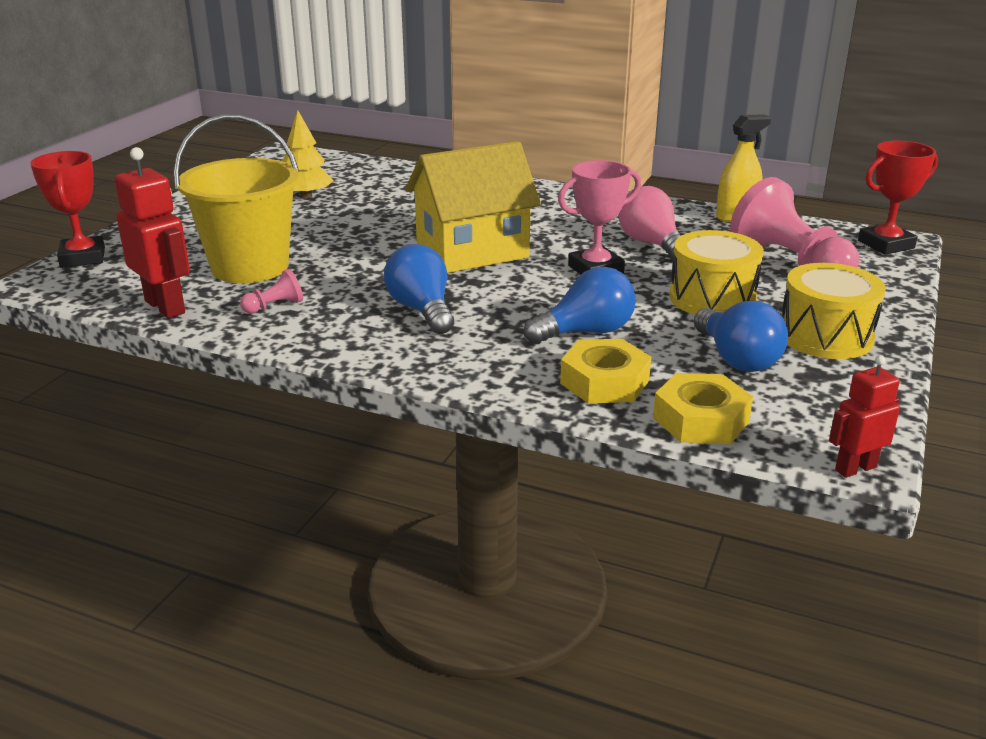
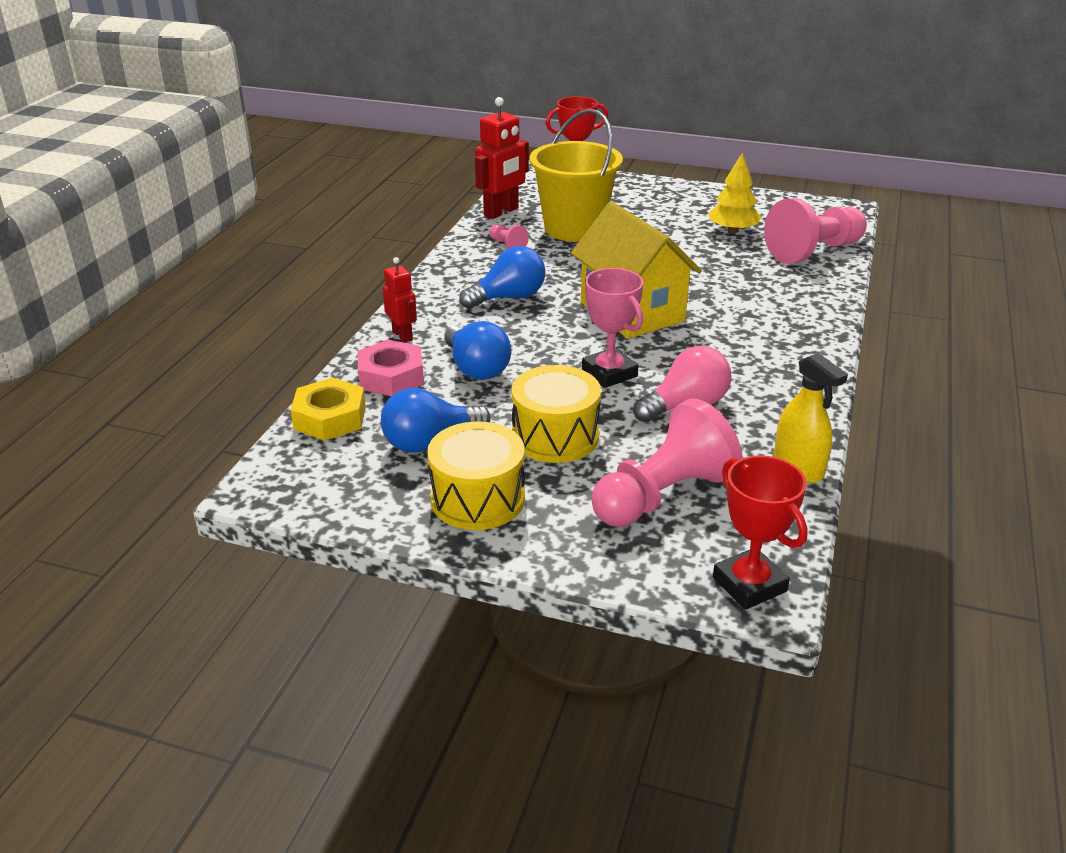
camera: 85 degrees right, 5 degrees up
(371, 173) = (813, 251): none -> pink pawn
(604, 382) = (391, 377): yellow nut -> pink nut
(855, 468) = (248, 485): red robot -> red robot (402, 335)

